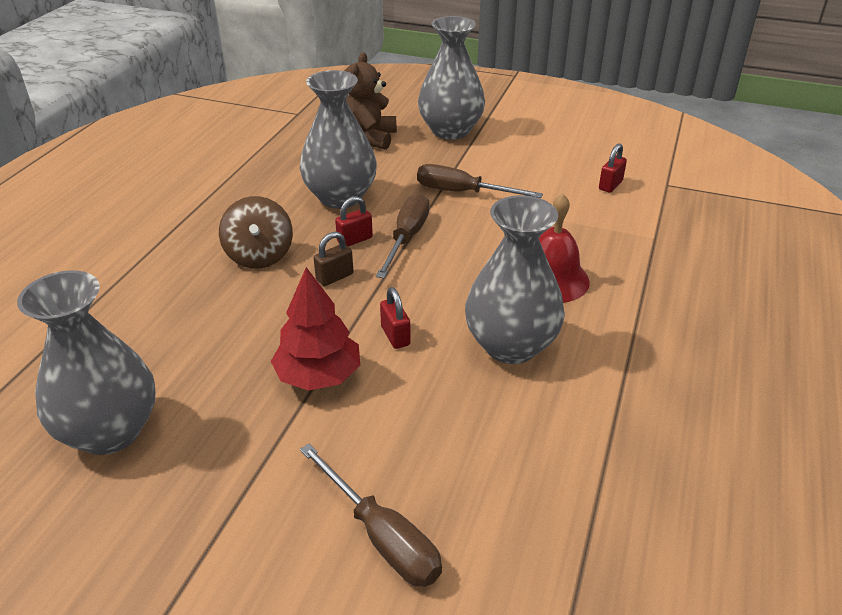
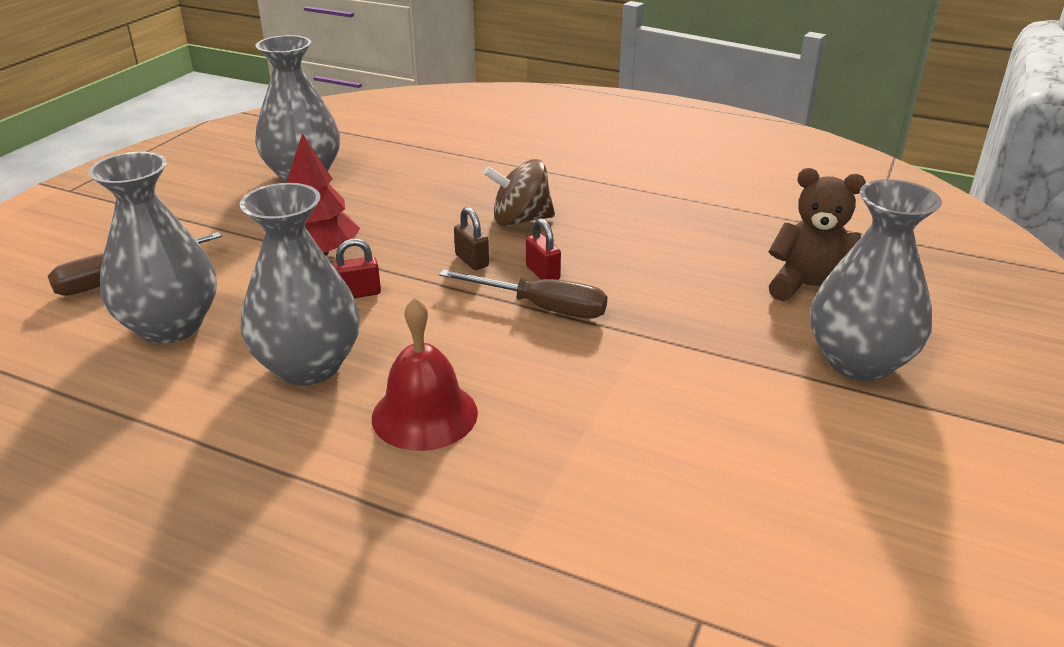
camera: 95 degrees right, 5 degrees down
(340, 197) = (640, 265): grey vase -> grey vase (171, 326)
(462, 192) = (656, 358): brown screwdriver -> none
(610, 185) = (689, 529): red padlock -> none

